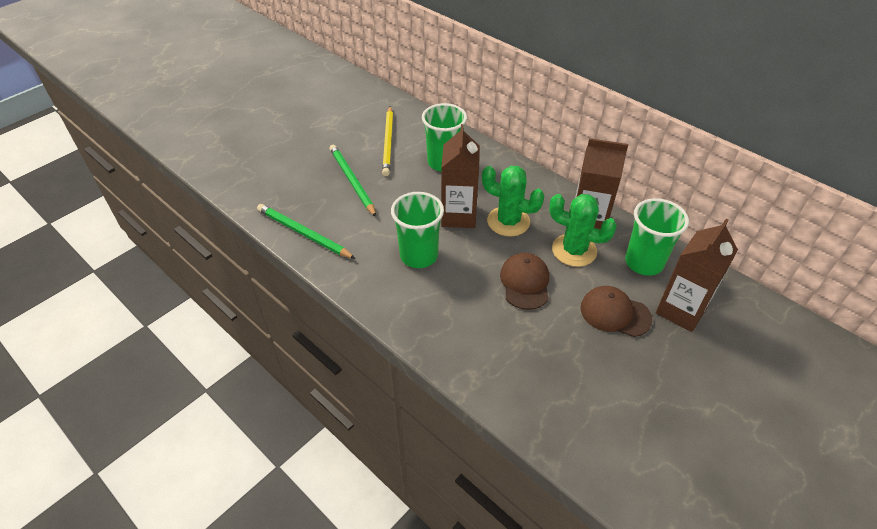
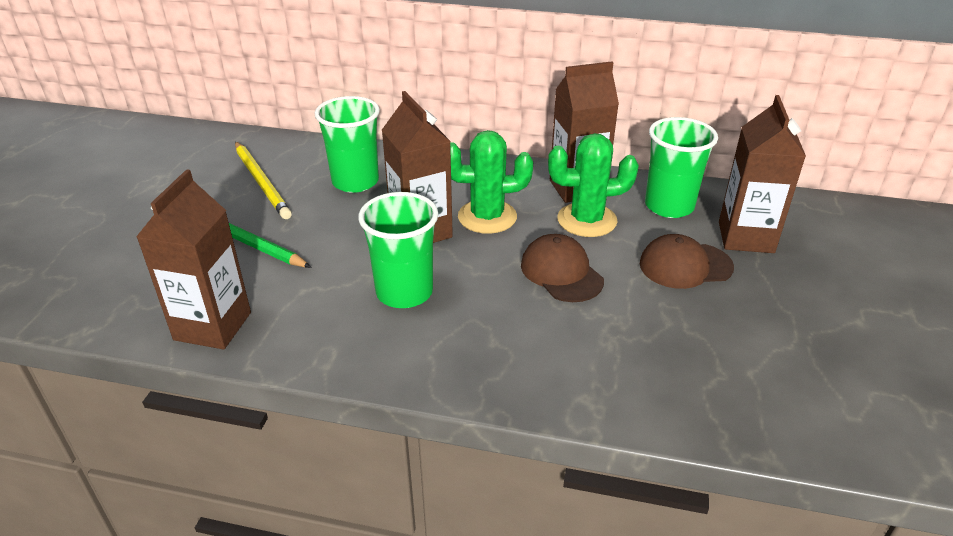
camera: 30 degrees left, 10 degrees down
(304, 233) = (213, 326): green pencil -> brown carton

